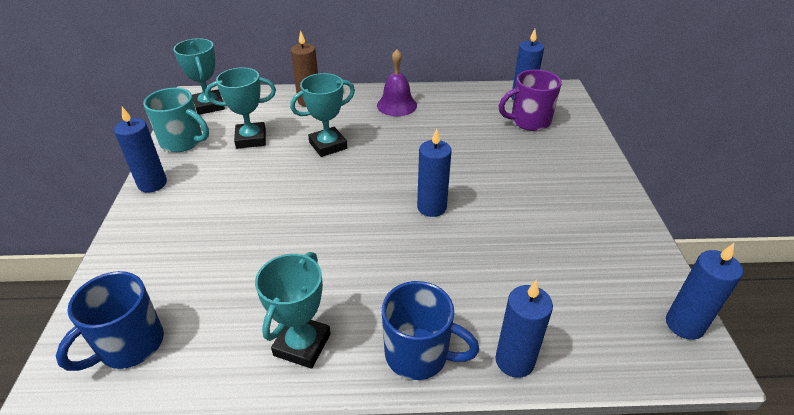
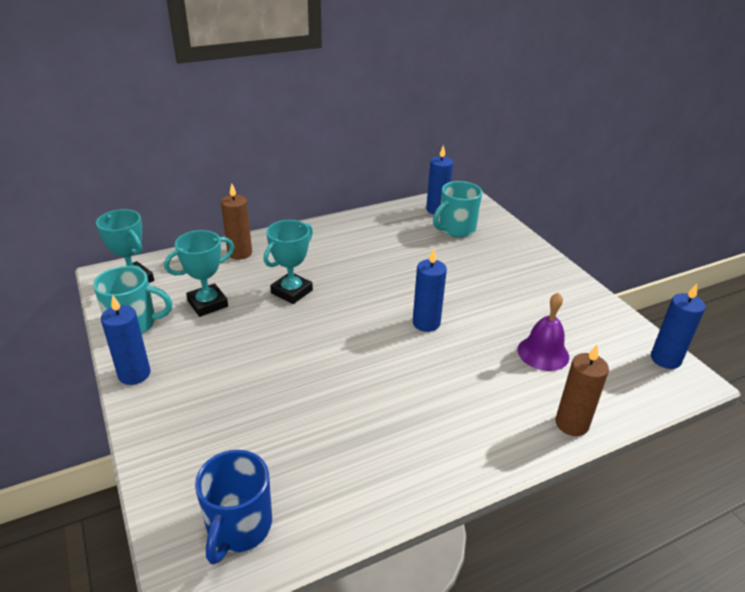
camera: 25 degrees left, 5 degrees down
(302, 345) = (400, 470): turquoise trophy -> none
(396, 105) = (329, 239): purple bell -> purple bell (543, 353)
(419, 355) = (499, 444): blue mug -> none
(514, 361) = (571, 424): blue candle -> brown candle
(529, 121) = (456, 229): purple mug -> turquoise mug

